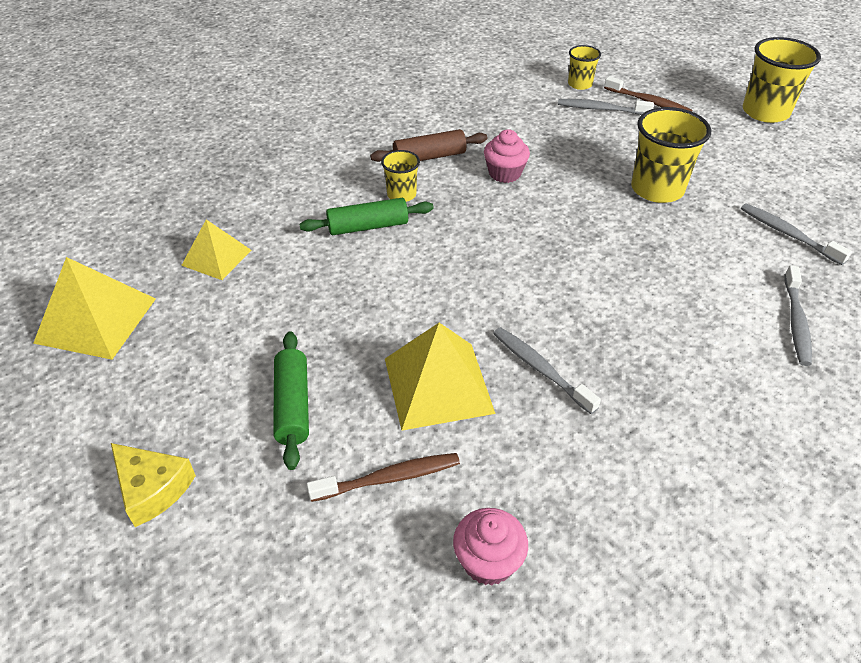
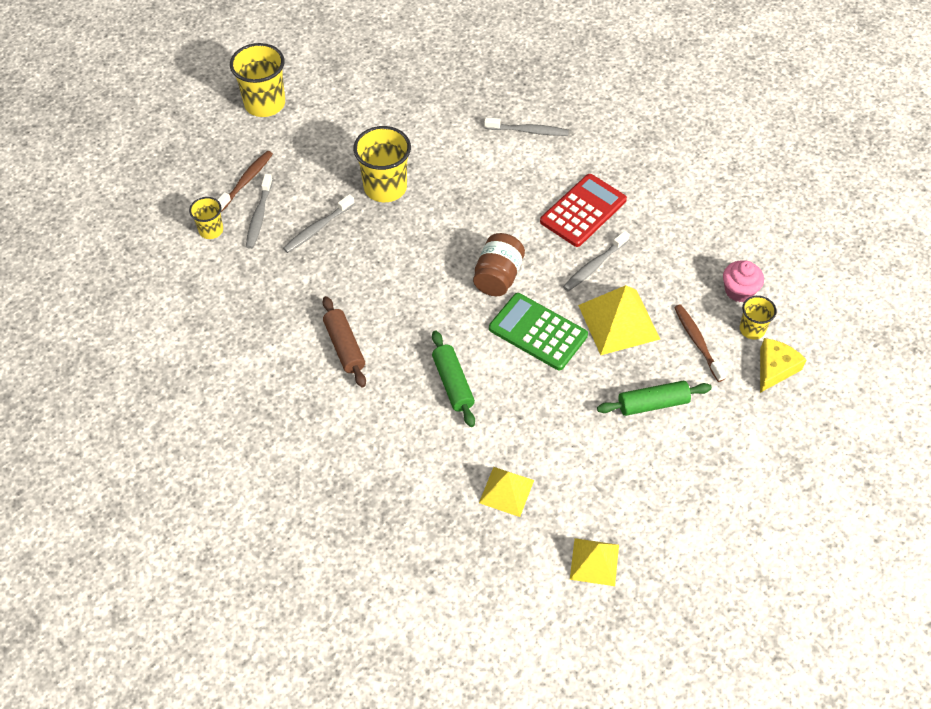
camera: 95 degrees left, 10 degrees up
(96, 320) = (594, 562): yellow pyramid -> yellow pyramid, size x0.63
(152, 488) = (735, 470): yellow cheese -> yellow cheese (775, 368)
(401, 194) = (405, 363): yellow cup -> yellow cup (752, 329)
(430, 301) = (538, 332): none -> green calculator
(504, 173) = (368, 289): pink cupcake -> none
(521, 272) = (498, 276): none -> brown jar
(646, 368) = (583, 211): none -> red calculator
(788, 234) = (436, 119): grey toothbrush -> grey toothbrush (317, 228)

